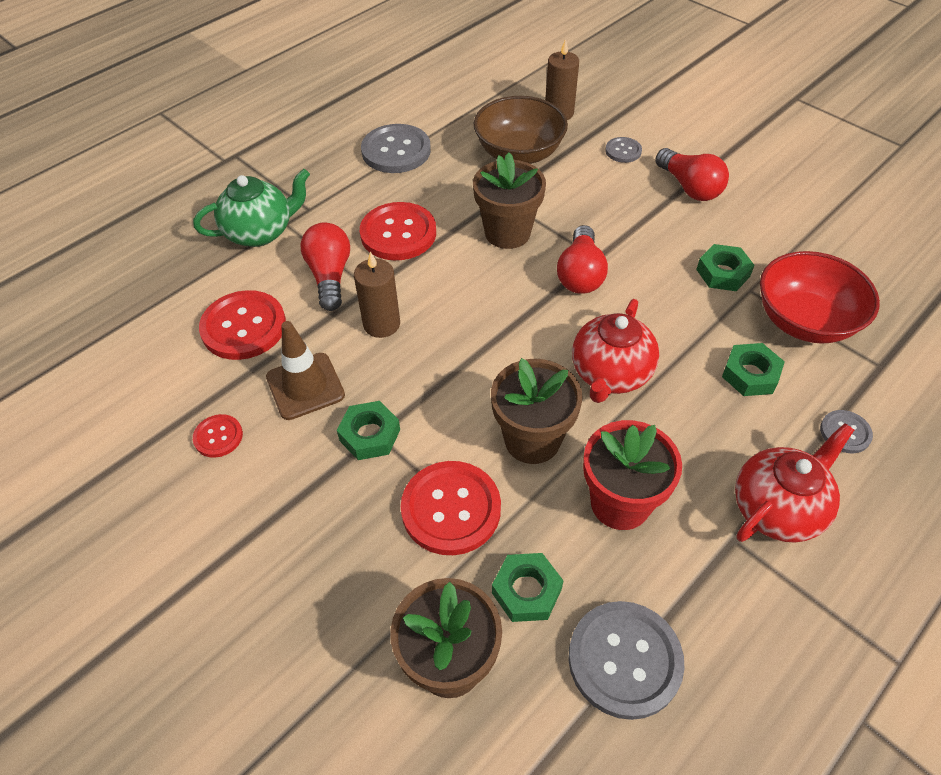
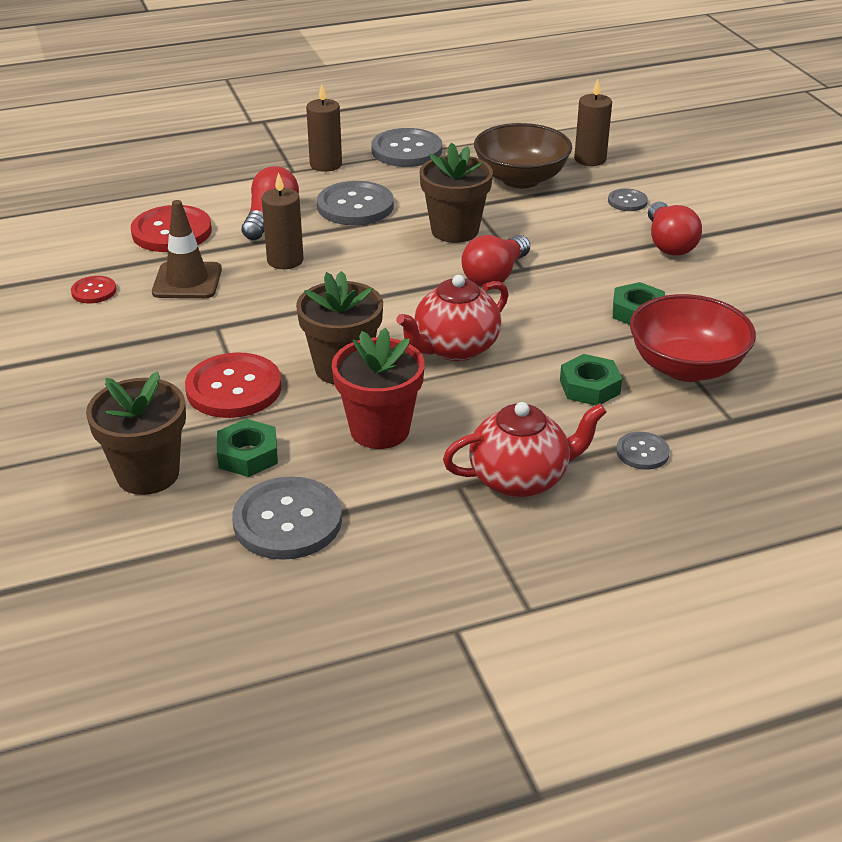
camera: 25 degrees right, 15 degrees down
(260, 232) = (239, 176): green teapot -> none
(334, 191) = (326, 164): none -> brown candle
(370, 435) = (211, 325): green nut -> none
(398, 233) = (355, 206): red button -> grey button

